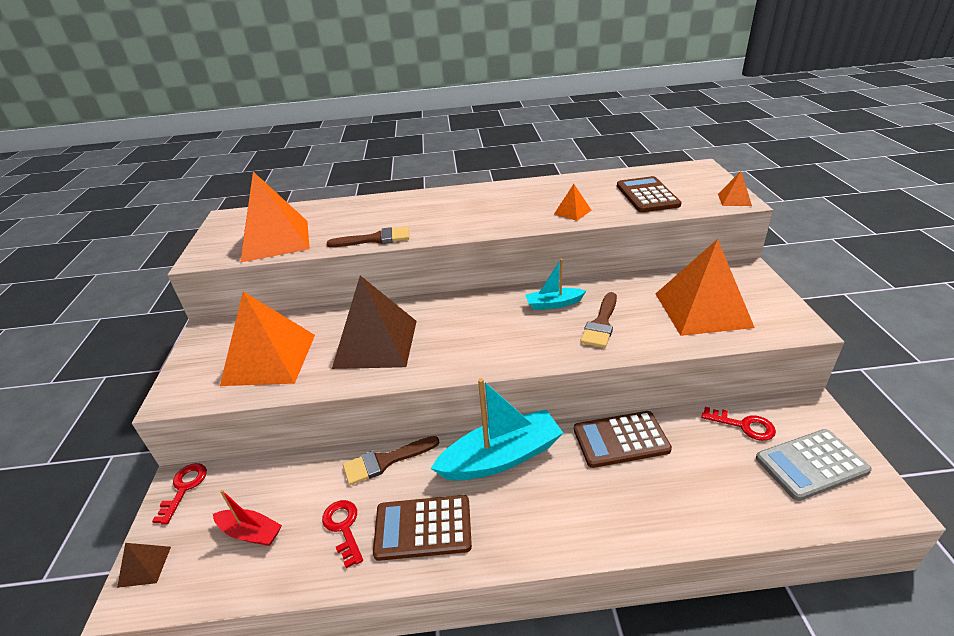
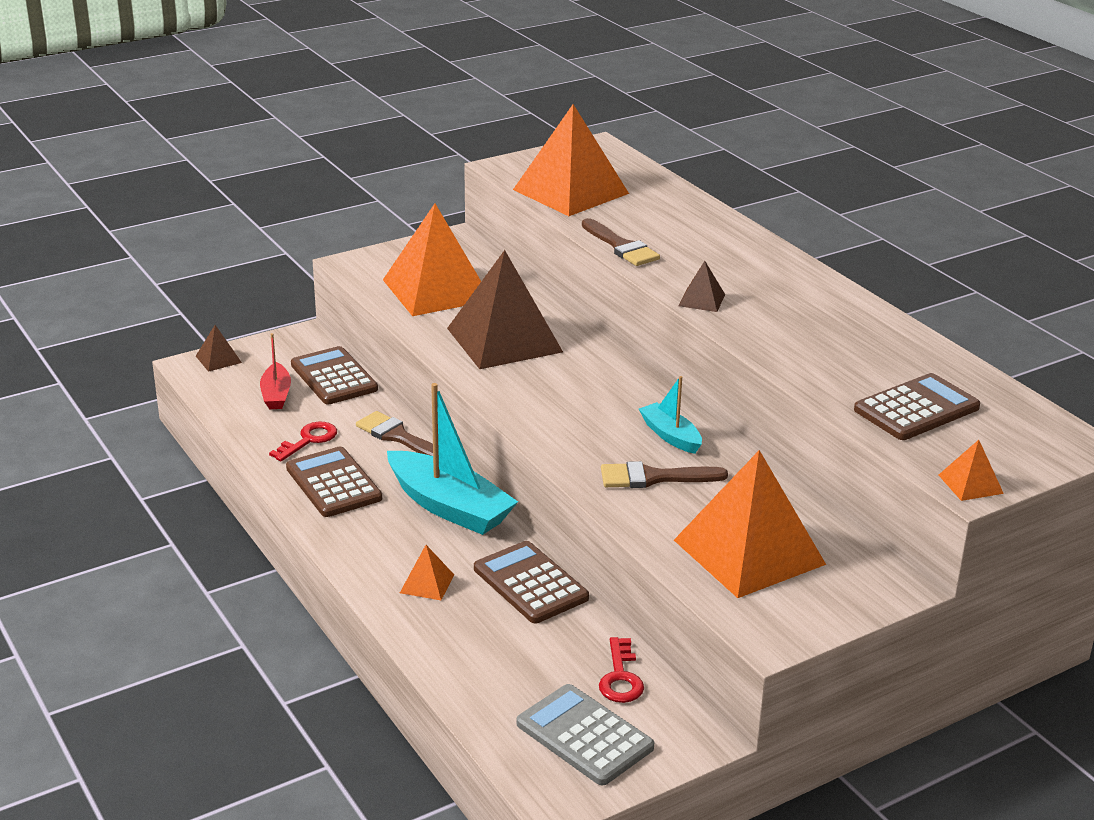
camera: 60 degrees right, 5 degrees down
(184, 488) = (299, 342): red key -> none
(262, 479) = (333, 377): none -> brown calculator
(474, 228) = (701, 300): none -> brown pyramid
(572, 212) = (807, 358): orange pyramid -> orange pyramid (427, 583)

